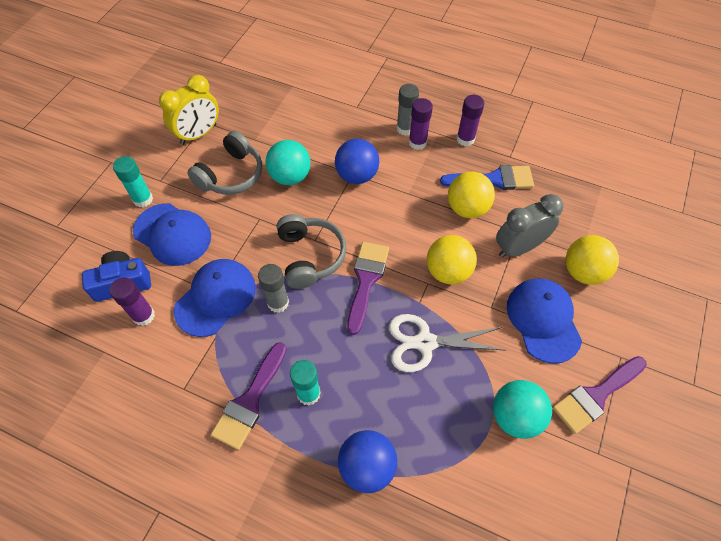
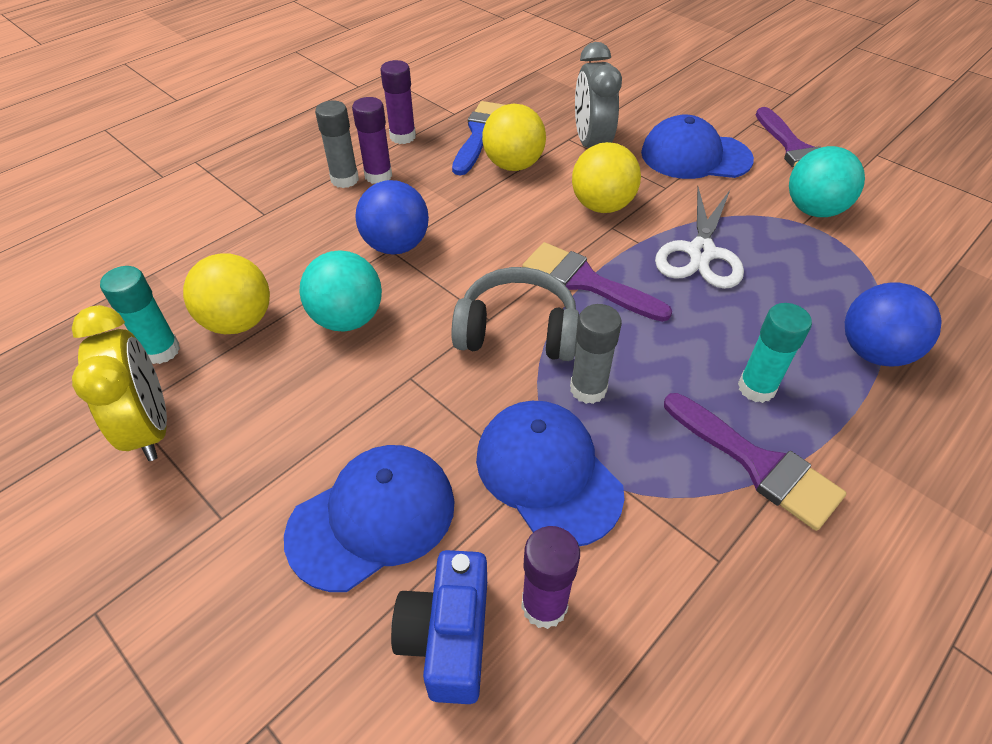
camera: 70 degrees left, 10 degrees down
(143, 199) = (250, 559): turquoise glue stick -> turquoise glue stick (161, 350)
(231, 175) = (289, 396): grey headphones -> none
(583, 272) = (642, 113): yellow ball -> yellow ball (239, 322)

